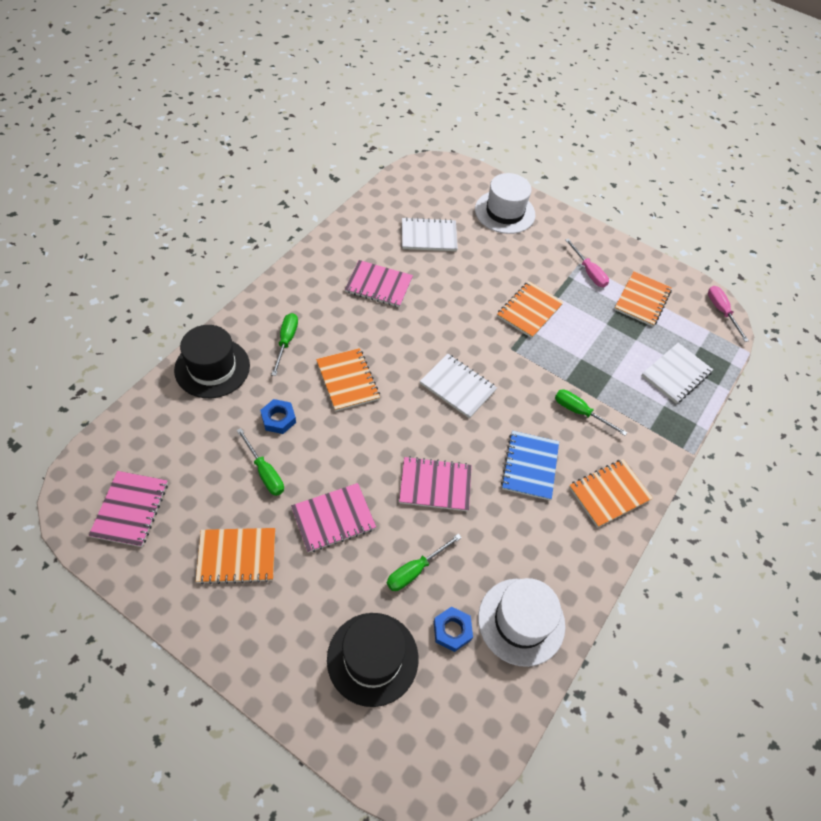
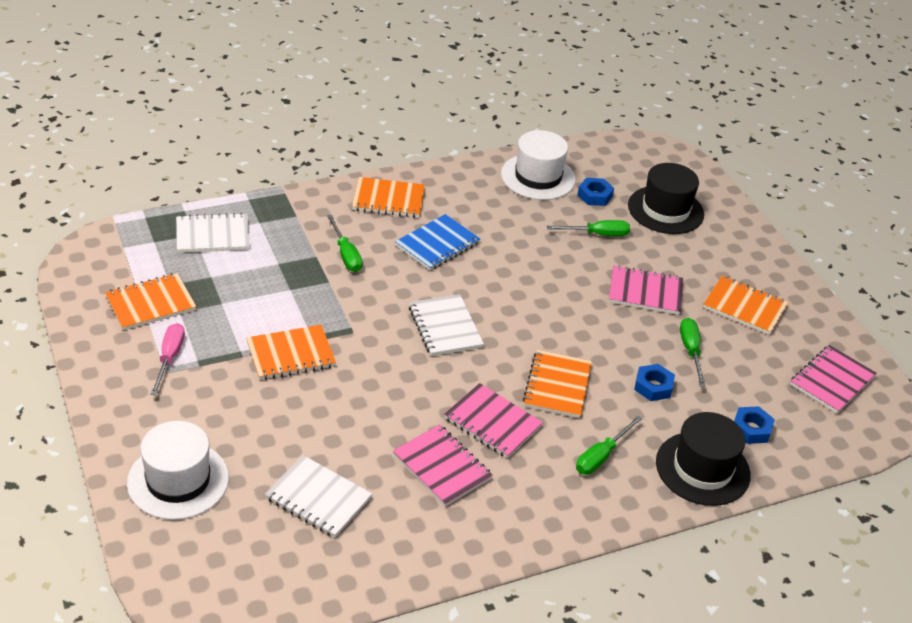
camera: 145 degrees left, 15 degrees down
(187, 420) = (751, 429): none -> blue nut
(435, 485) = (536, 271): pink notebook -> pink notebook (492, 423)
(721, 311) = (82, 254): pink screwdriver -> none

